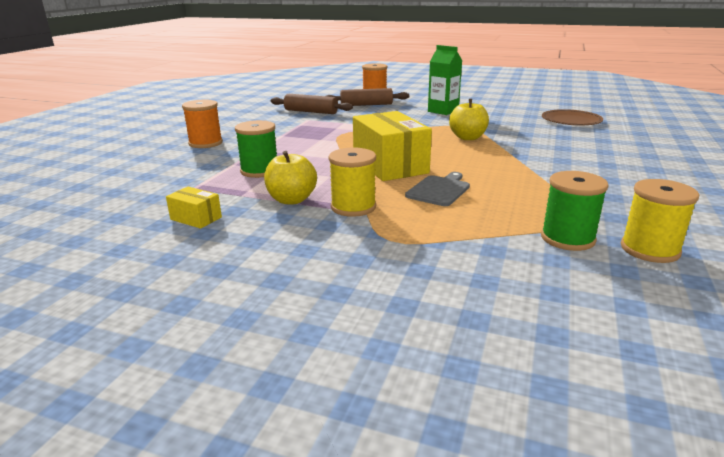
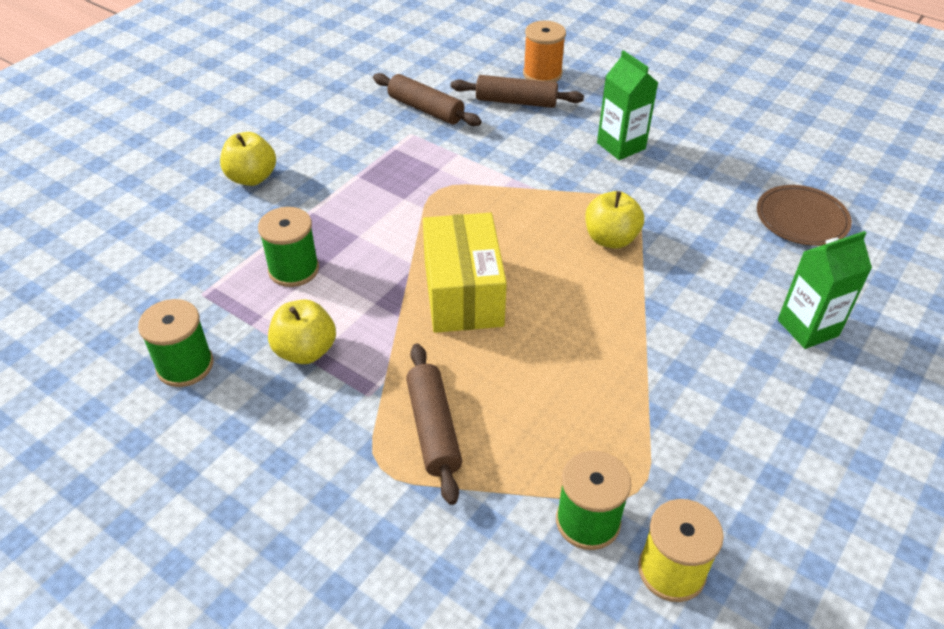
camera: 15 degrees right, 20 degrees up
(196, 218) = (185, 365): yellow box -> green spool
(205, 143) = (252, 178): orange spool -> yellow apple
(353, 207) = (370, 386): yellow spool -> none
(416, 217) = (433, 428): none -> brown rolling pin
(439, 190) = (494, 372): grey cutting board -> none
(618, 151) = (808, 328): none -> green carton

